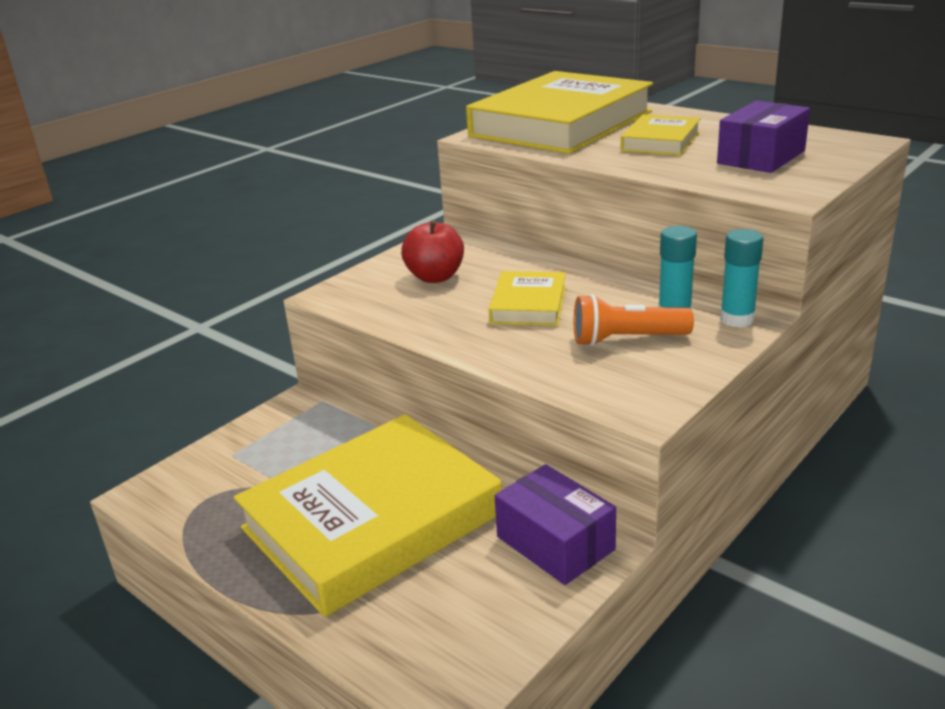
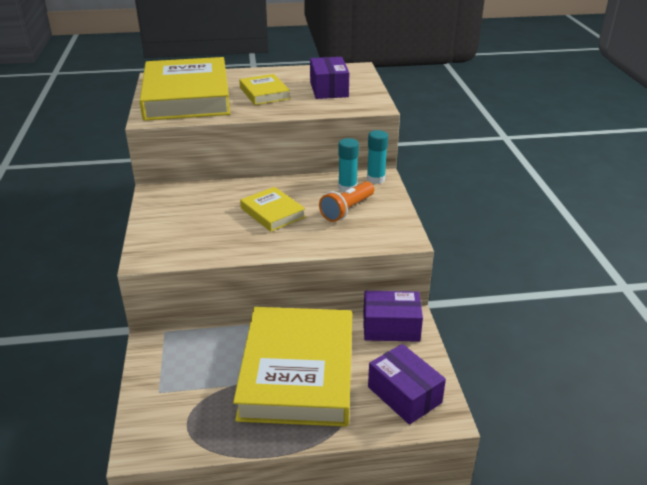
camera: 50 degrees left, 5 degrees up
(435, 277) = (193, 219): red apple -> none
(440, 634) = (404, 395): none -> purple box

